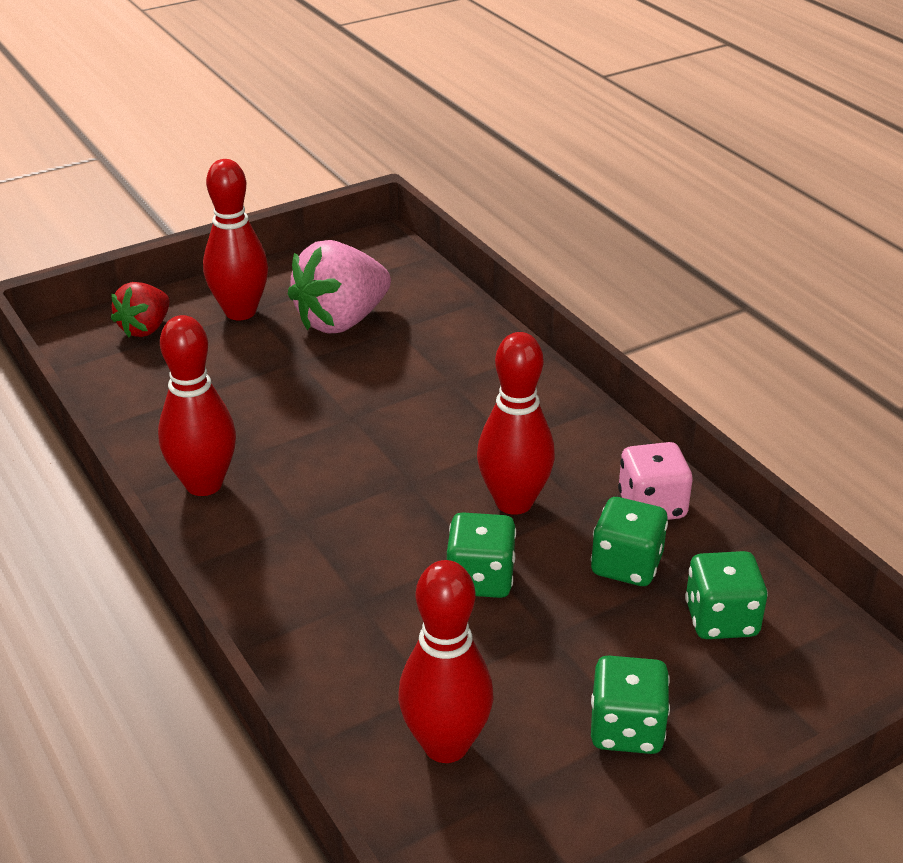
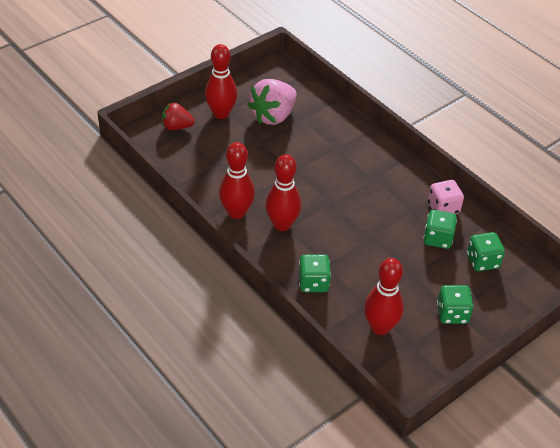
camera: 10 degrees left, 10 degrees up
(145, 328) = (176, 127): red strawberry -> red strawberry turned 75 degrees clockwise
(480, 579) = (376, 250): green dice -> green dice (313, 283)
(514, 502) = (381, 211): red bowling pin -> red bowling pin (282, 224)

